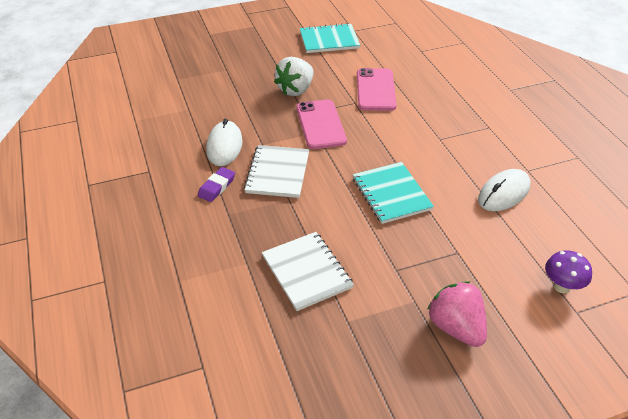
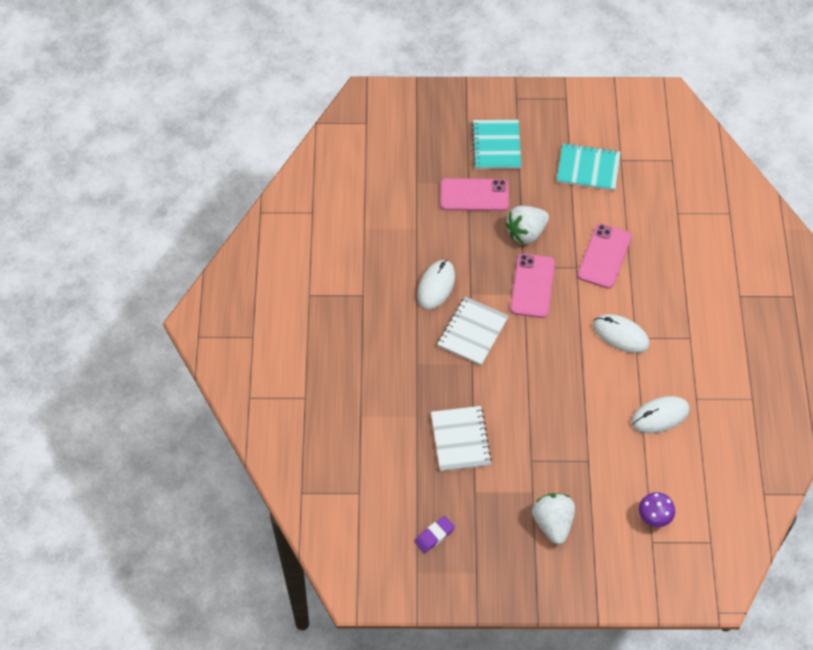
camera: 20 degrees right, 15 degrees up
(217, 187) = (415, 331): purple eraser -> purple eraser (434, 535)
(235, 76) = (474, 195): none -> pink phone
(391, 194) = (561, 386): turquoise notebook -> turquoise notebook (496, 146)
(425, 140) = (620, 335): none -> white mouse
(456, 327) = (553, 523): pink strawberry -> white strawberry

